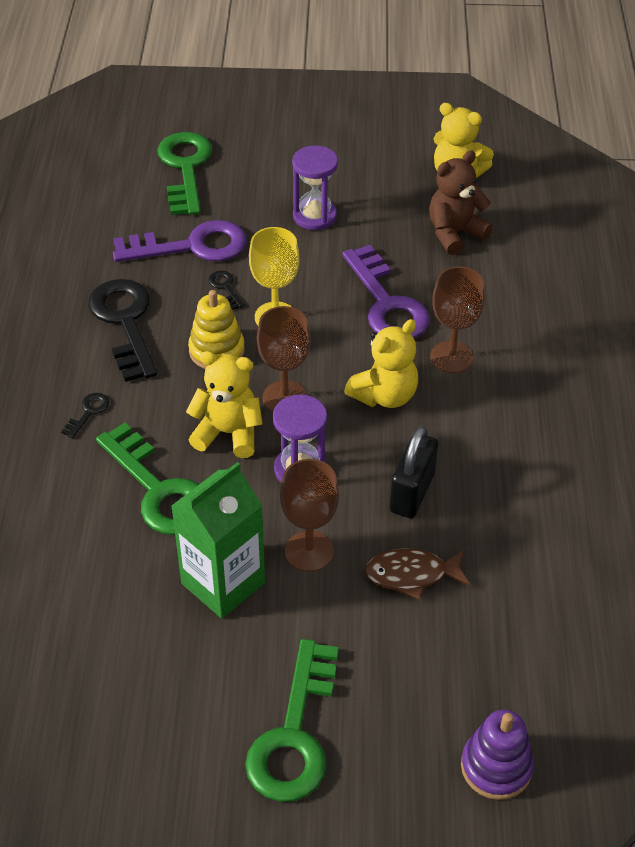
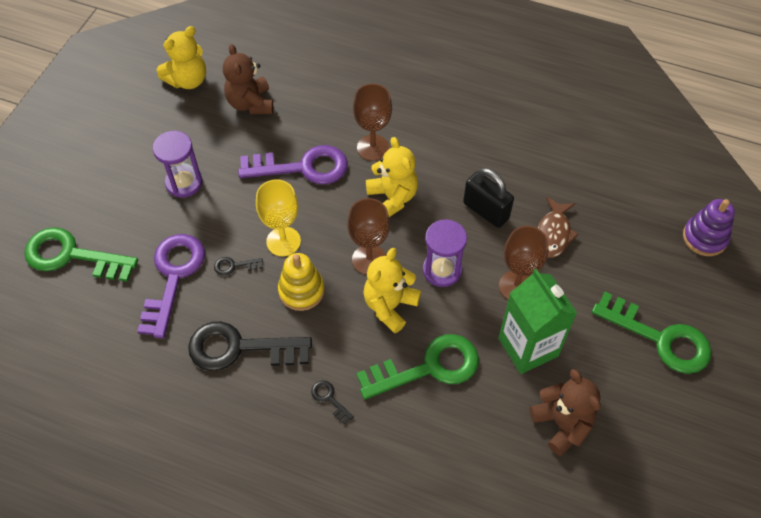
camera: 70 degrees left, 10 degrees up
(125, 642) = (562, 424): none -> brown teddy bear

